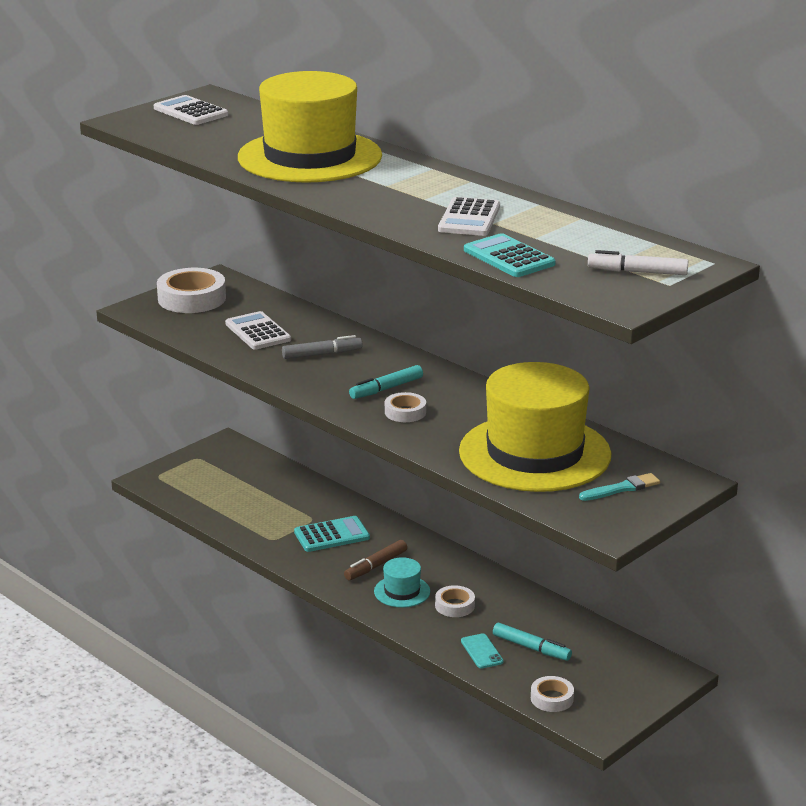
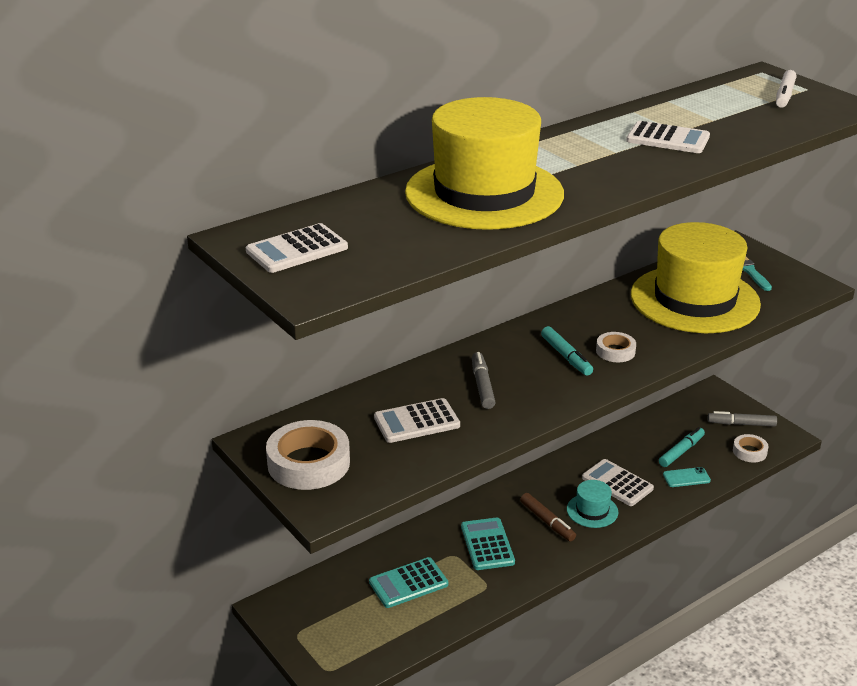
camera: 80 degrees left, 5 degrees up
(454, 605) = (617, 483): white tape -> white calculator
(509, 257) = (759, 133): turquoise calculator -> turquoise calculator (408, 583)
(609, 693) = (741, 424): none -> grey marker

